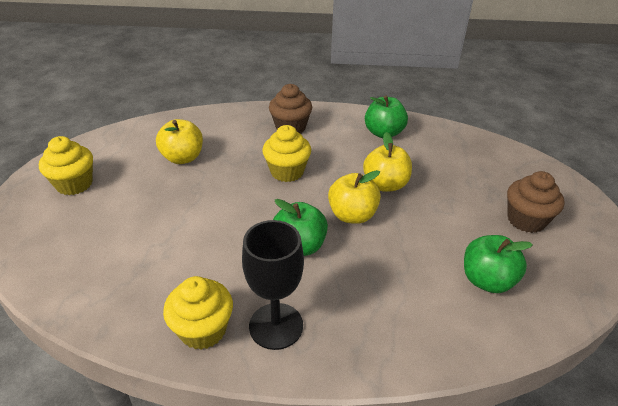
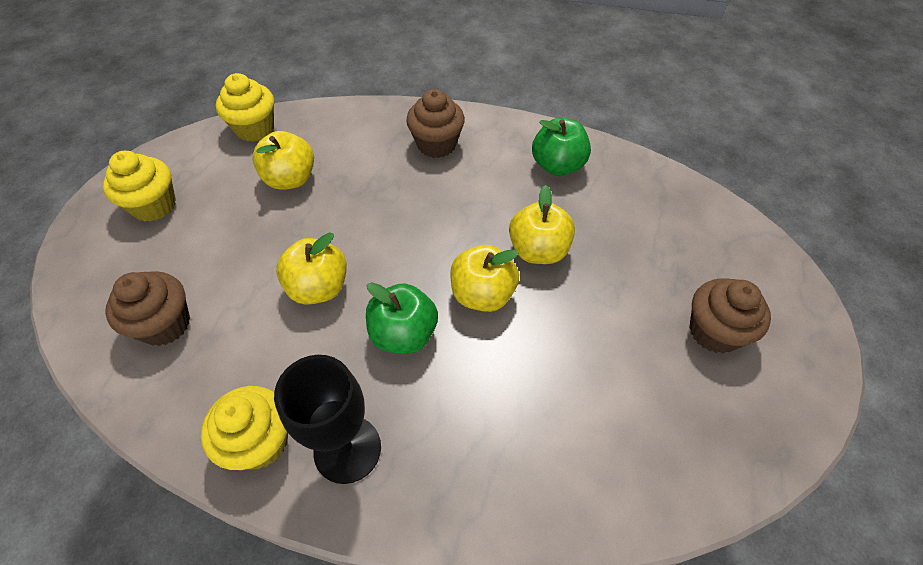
camera: 10 degrees right, 15 degrees up
(102, 261) = (165, 324): none -> brown cupcake
(224, 224) = (318, 287): none -> yellow apple
(287, 171) = (415, 215): yellow cupcake -> yellow cupcake (255, 129)
(487, 280) = (633, 420): green apple -> none

